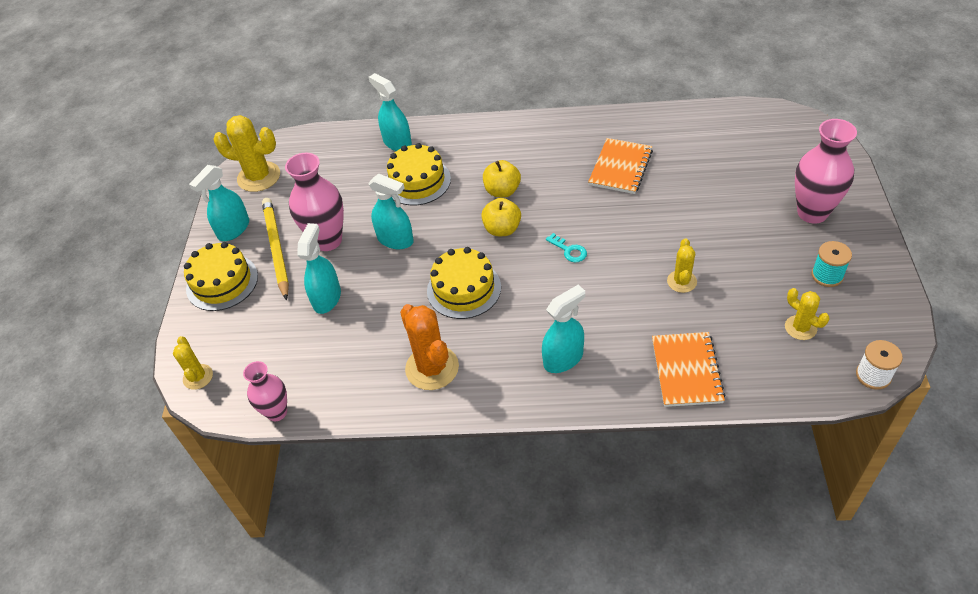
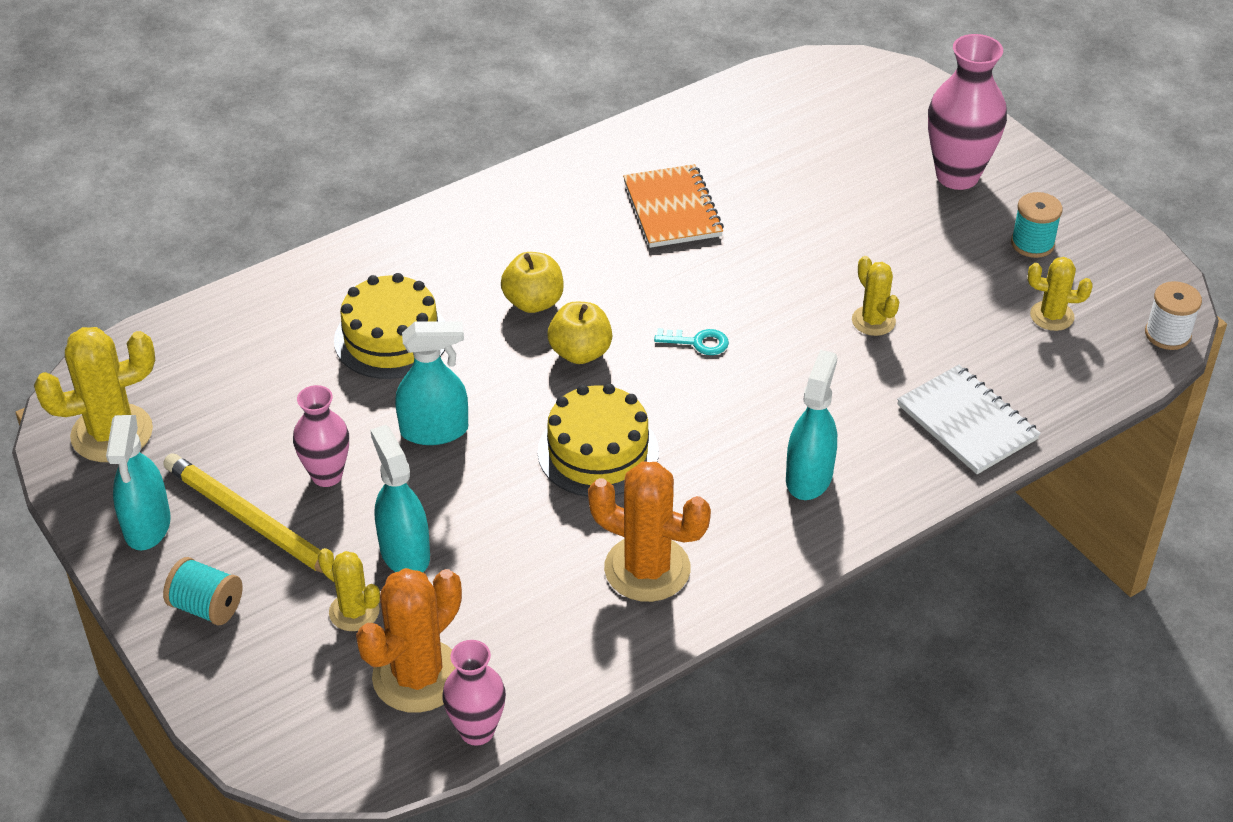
camera: 40 degrees left, 5 degrees down
(198, 377) = (303, 749): yellow cactus -> yellow cactus (354, 612)
(222, 282) = (207, 607): yellow cake -> turquoise spool
(276, 367) = (417, 676): none -> orange cactus
(328, 240) = (327, 475): pink vase -> pink vase, size x0.62
(397, 142) = (304, 296): turquoise spray bottle -> none
(686, 370) = (967, 422): orange notebook -> white notebook

